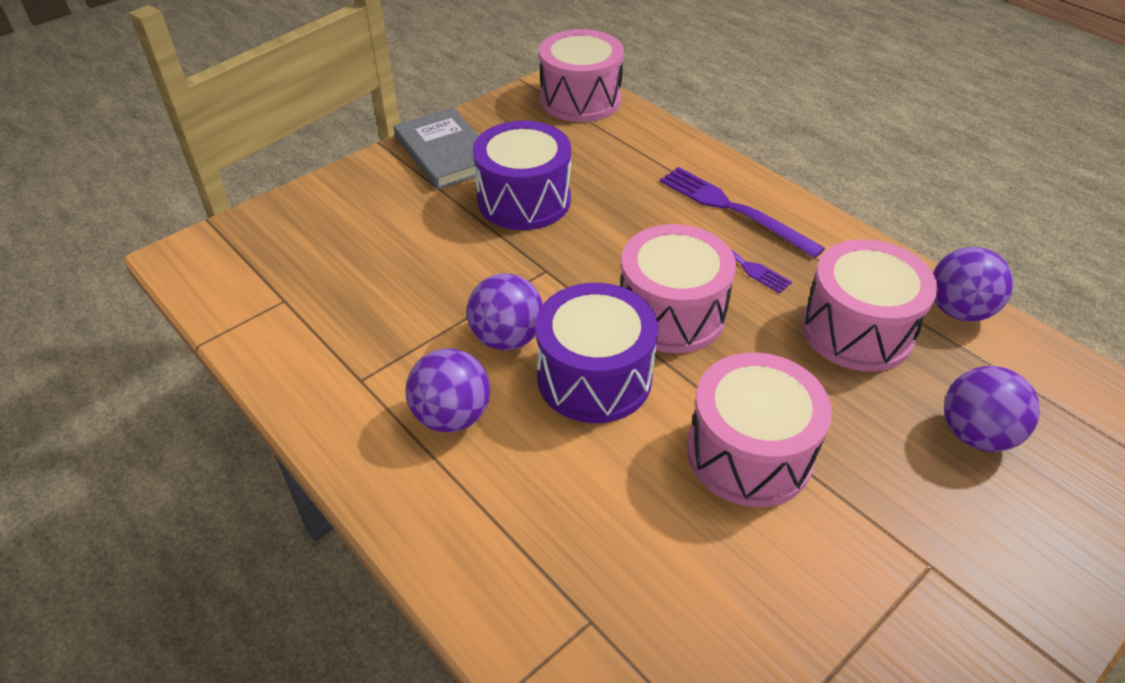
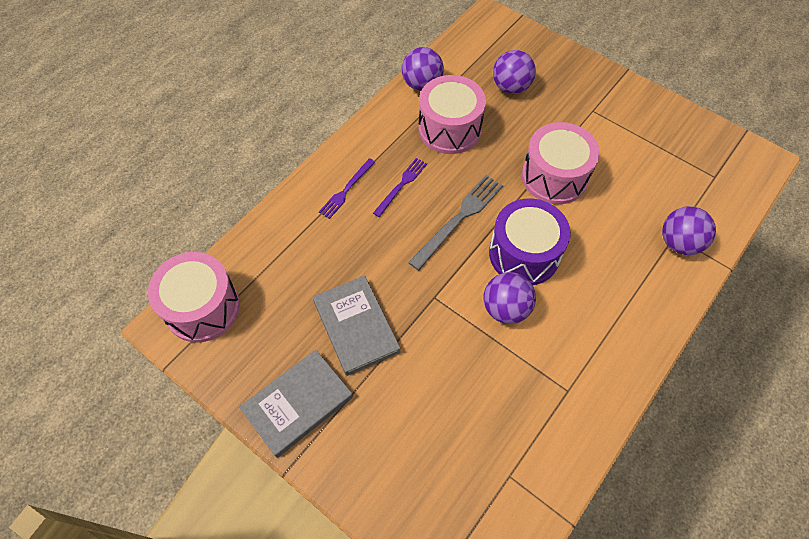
camera: 100 degrees left, 15 degrees up
(452, 416) = (578, 326): purple ball -> purple ball (679, 243)
(524, 200) = (356, 326): purple drum -> grey book
(671, 313) = (459, 219): pink drum -> grey fork
(733, 209) = (346, 190): purple fork -> purple fork, size x0.63

